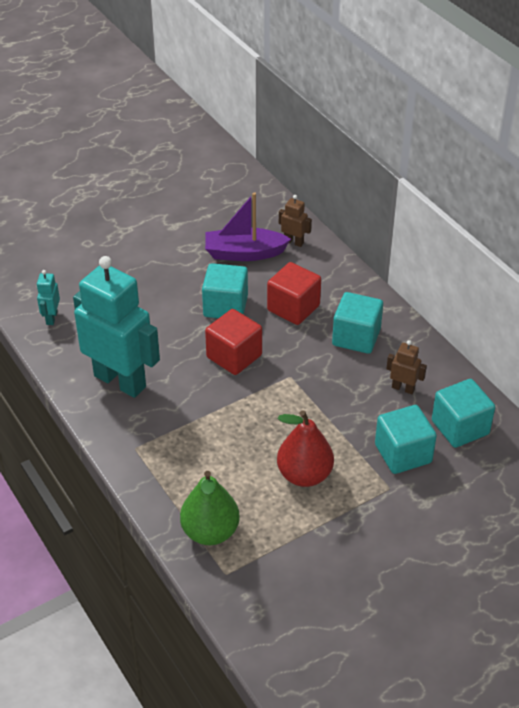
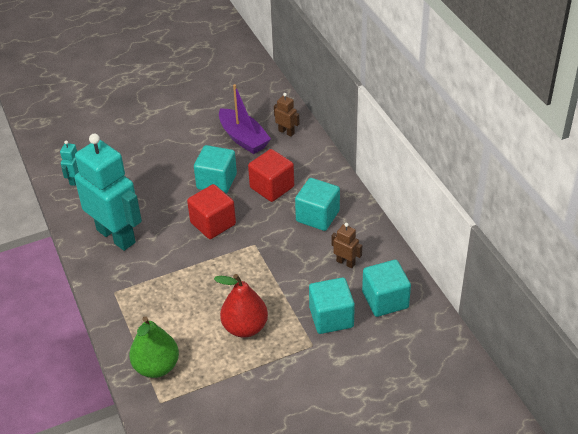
camera: 10 degrees right, 0 degrees up
(244, 253) = (243, 138): purple boat -> purple boat turned 135 degrees counterclockwise

